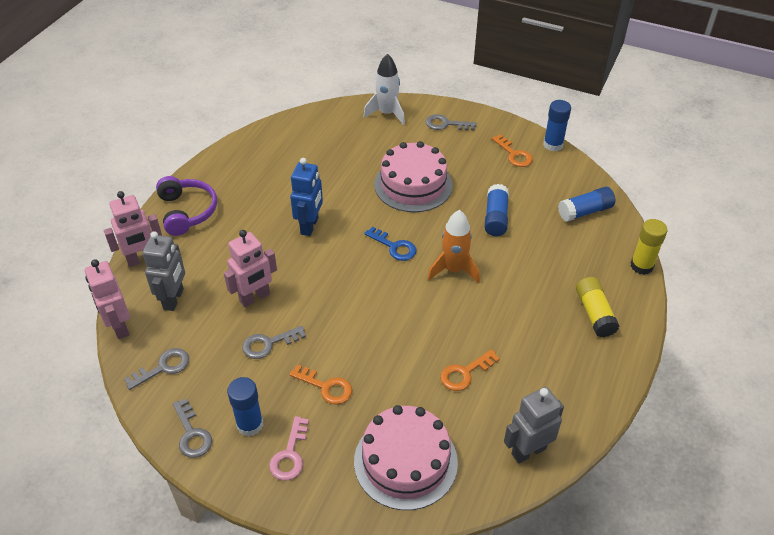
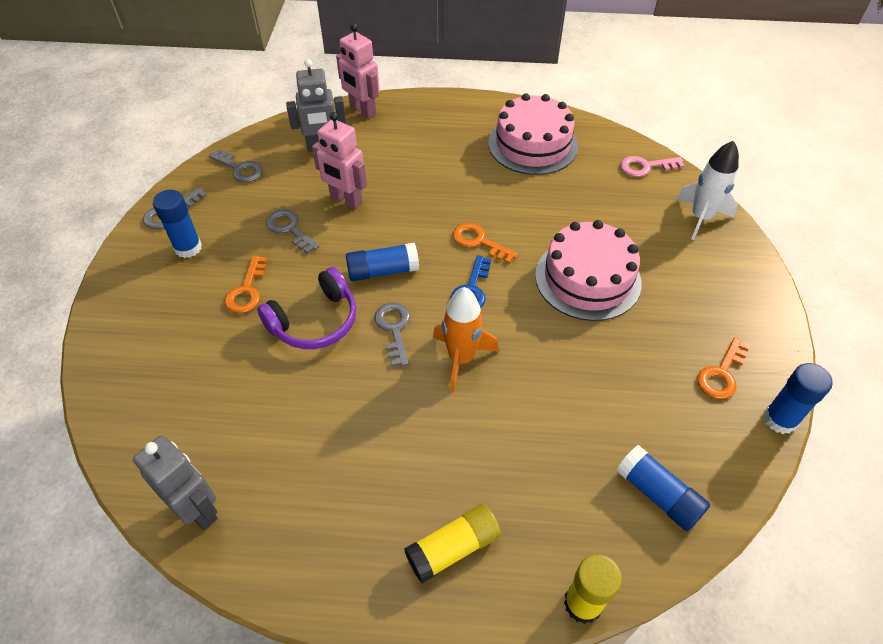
camera: 70 degrees right, 5 degrees up
(119, 327) = (278, 126): pink robot -> none
(187, 211) = (438, 116): purple headphones -> purple headphones (315, 321)
(290, 455) = (158, 288): pink key -> pink key (645, 167)
(310, 226) = (466, 208): blue robot -> none
(405, 461) = (164, 386): pink cake -> pink cake (532, 144)
(446, 124) = (726, 281): grey key -> grey key (394, 329)
(465, 373) = (299, 412): orange key -> orange key (478, 242)
(495, 217) = (579, 381): blue glue stick -> blue glue stick (383, 271)

